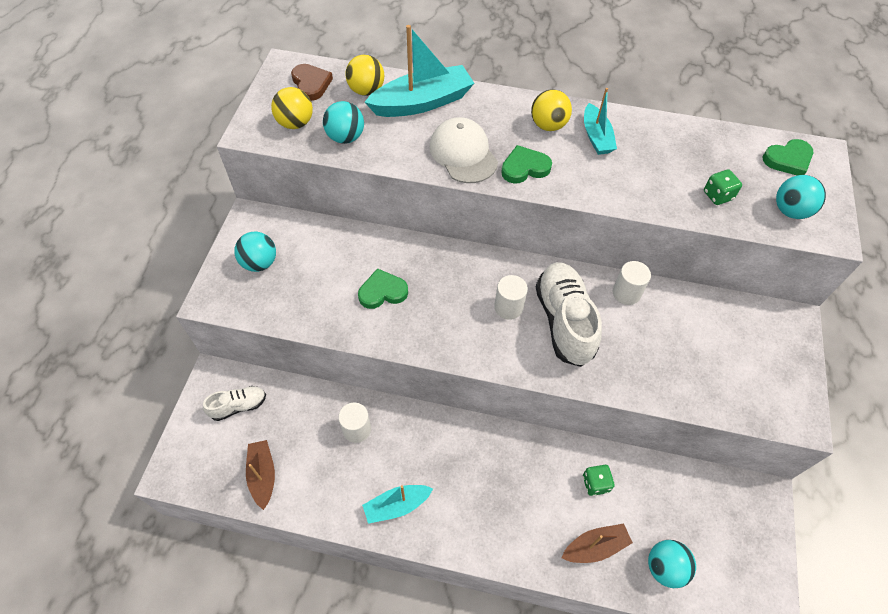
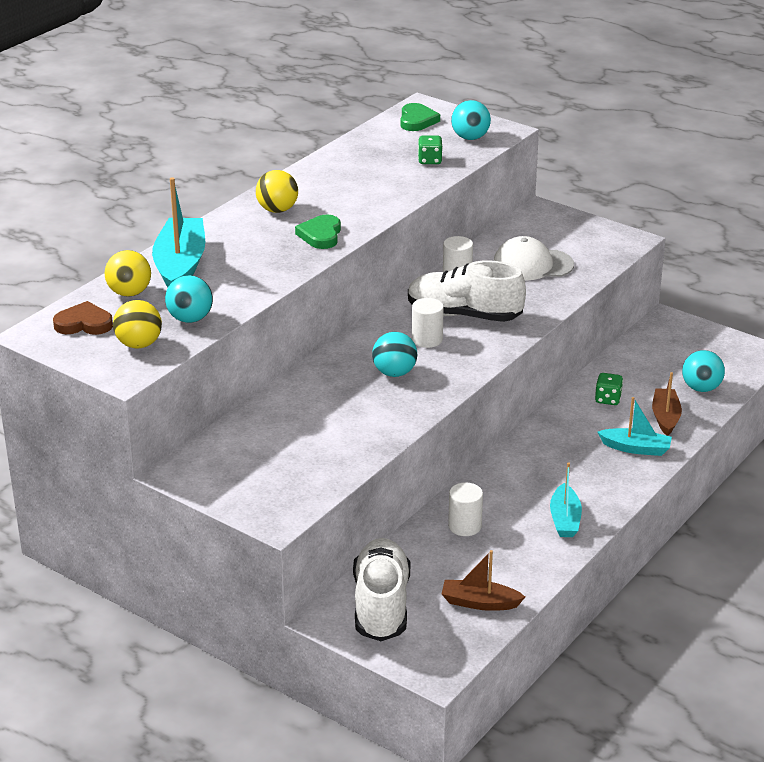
camera: 65 degrees left, 25 degrees down
(238, 406) = (381, 605): white shoe -> white shoe, size x1.87
(259, 263) = (251, 477): turquoise ball -> turquoise ball (394, 373)
(382, 292) = (353, 406): green heart -> none
(463, 153) = (274, 261): white cap -> white cap (532, 265)
(596, 137) = (314, 192): turquoise boat -> turquoise boat (636, 448)

